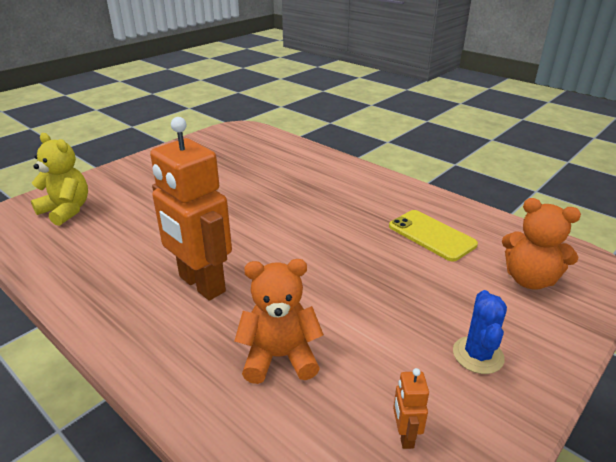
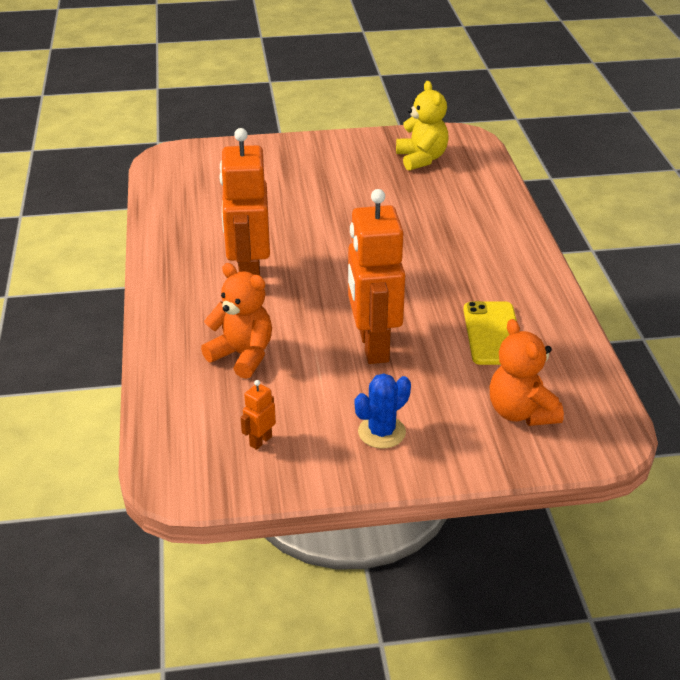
camera: 40 degrees right, 5 degrees up
(66, 211) = (216, 169): yellow teddy bear -> yellow teddy bear (421, 159)
(372, 287) = (373, 346): none -> orange robot

